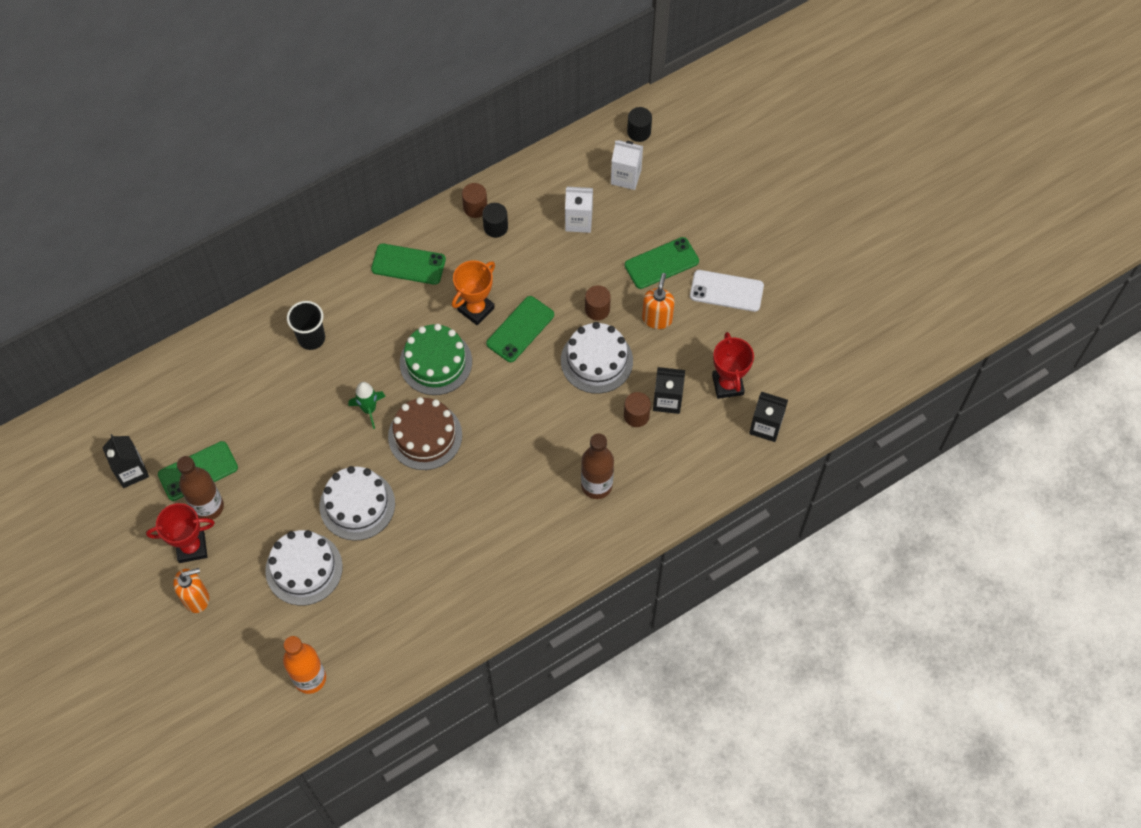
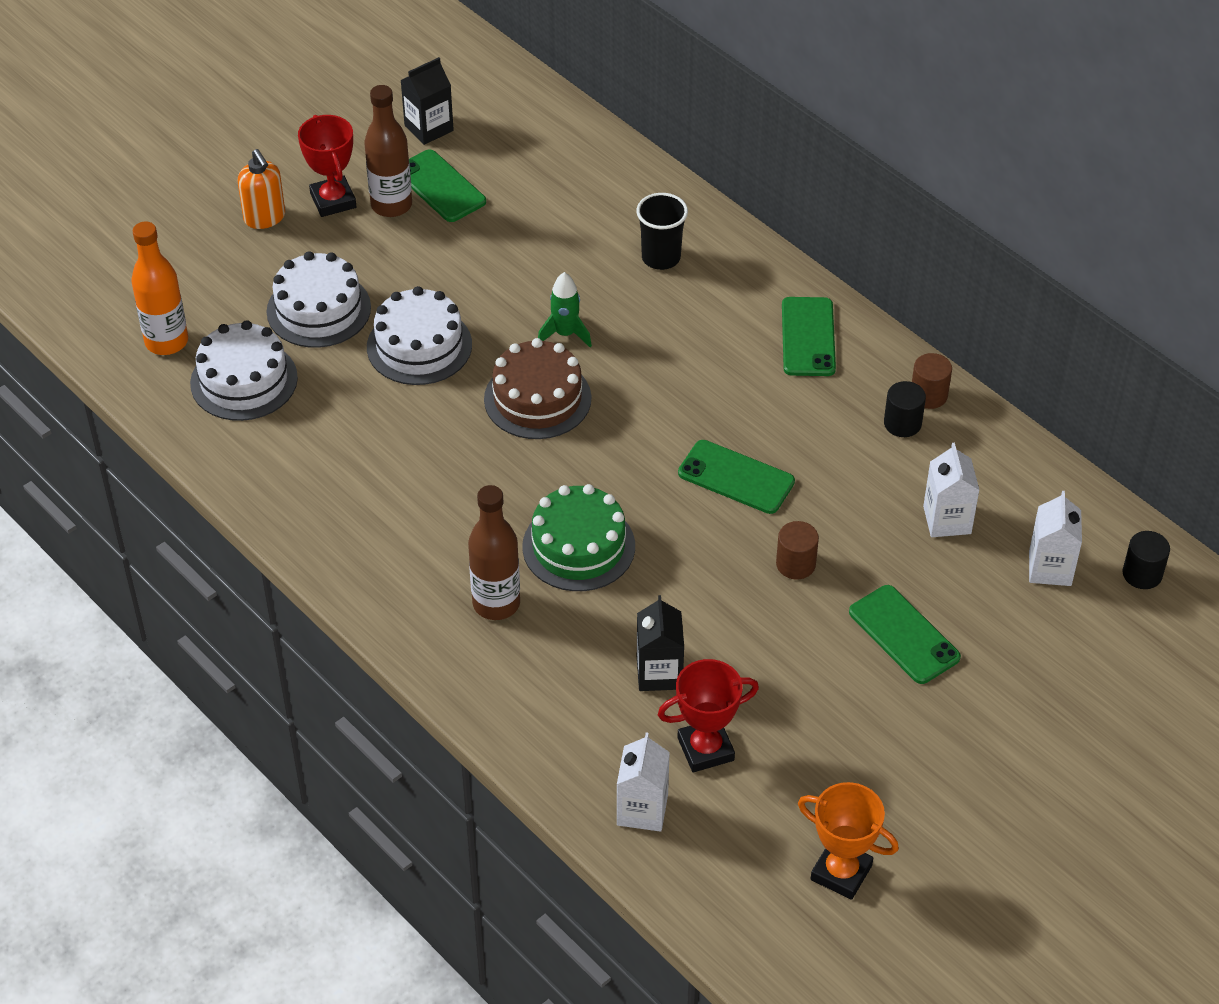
camera: 80 degrees right, 15 degrees down
(436, 362) = (657, 391): green cake -> green cake (578, 546)
(476, 309) = (755, 422): orange trophy -> orange trophy (841, 872)
(596, 360) = (706, 575): white cake -> white cake (244, 380)
(636, 416) = (623, 637): brown cylinder -> none
(657, 318) = (801, 641): orange soap dispenser -> none
(726, 291) = (879, 728): white phone -> none
(765, 426) = (642, 809): black carton -> white carton

